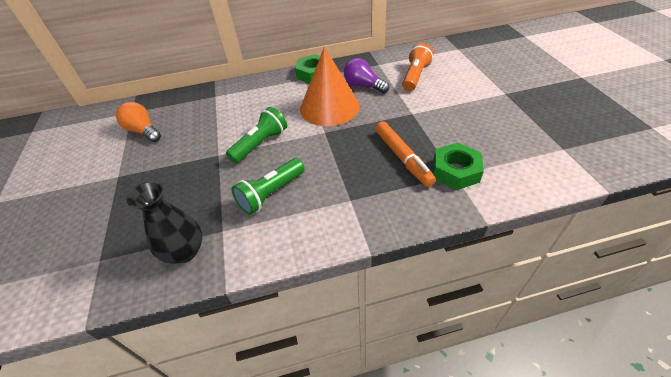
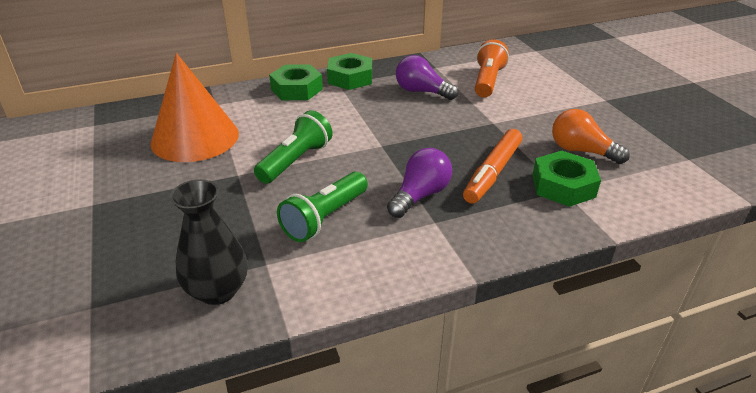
camera: 10 degrees left, 10 degrees down
(143, 131) = (118, 148): orange light bulb -> orange light bulb (581, 151)
(273, 83) = (297, 89): none -> green nut
(329, 107) = (381, 116): orange cone -> orange cone (195, 138)
(344, 176) = (420, 195): none -> purple light bulb
(402, 158) = (492, 173): orange marker -> orange marker turned 60 degrees clockwise

